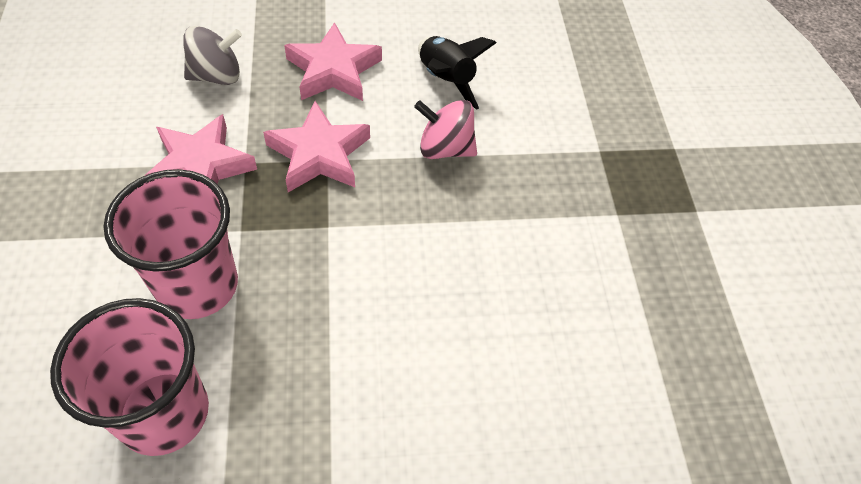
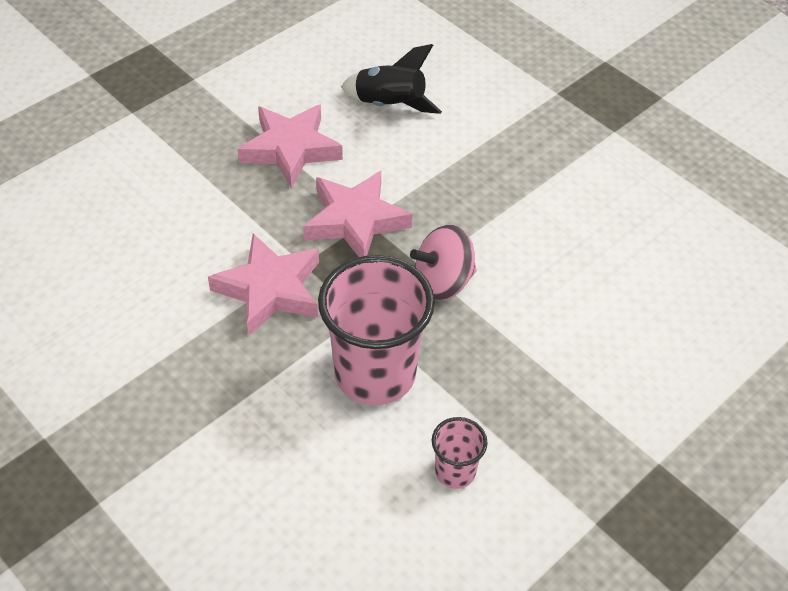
camera: 35 degrees left, 5 degrees down
(164, 413) = (455, 471): pink cup -> pink cup, size x0.47
(216, 76) = (194, 211): grey spinning top -> none
(445, 148) = (446, 157): pink spinning top -> pink spinning top (443, 282)

